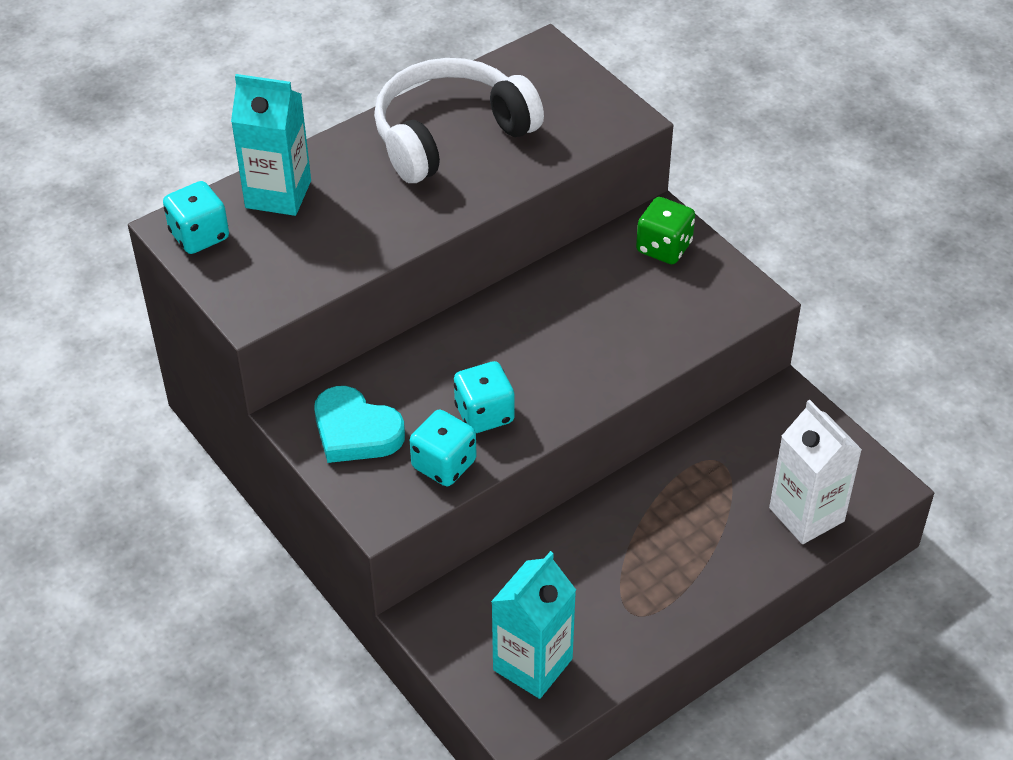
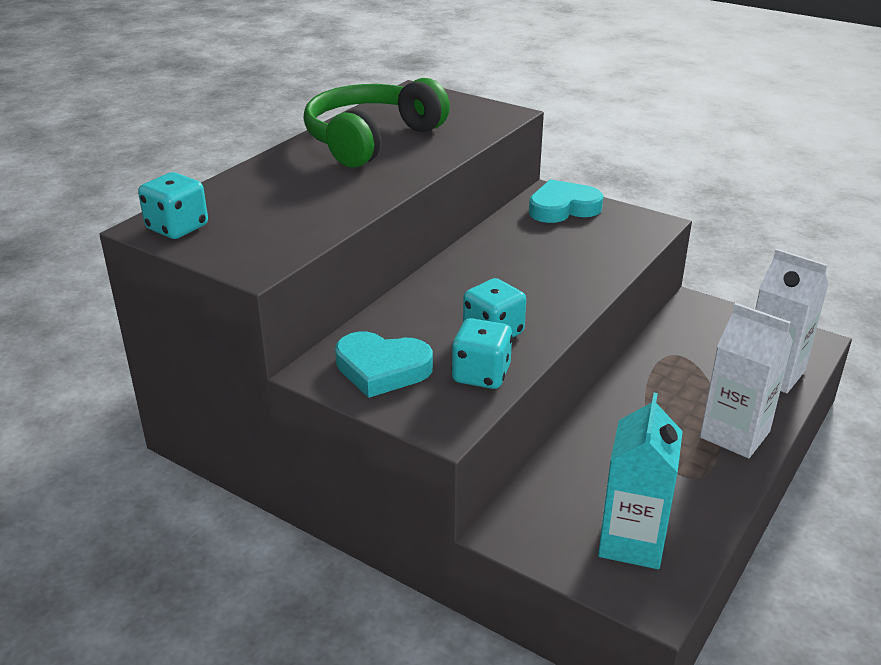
camera: 20 degrees left, 15 degrees down
(278, 194) = (240, 192): turquoise carton -> none
(450, 135) = (371, 140): white headphones -> green headphones
(664, 247) = (563, 208): green dice -> turquoise heart
(710, 578) = (734, 434): none -> white carton

